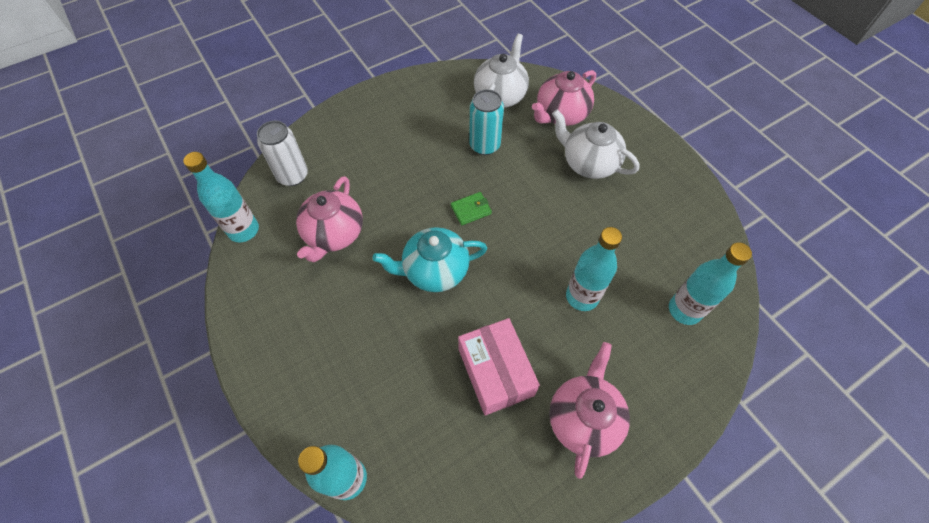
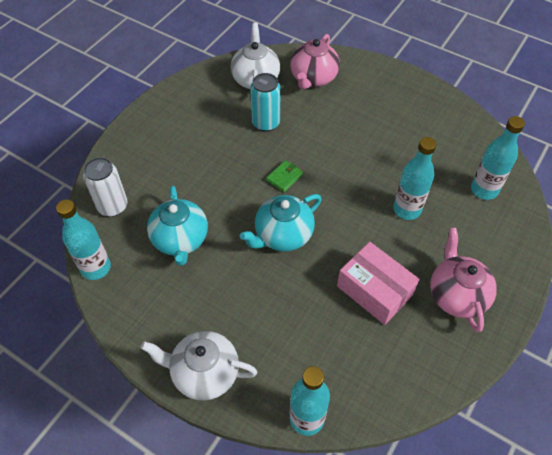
camera: 25 degrees left, 5 degrees down
(334, 234) = (180, 240): pink teapot -> turquoise teapot
(588, 163) = (356, 108): white teapot -> white teapot (204, 373)

